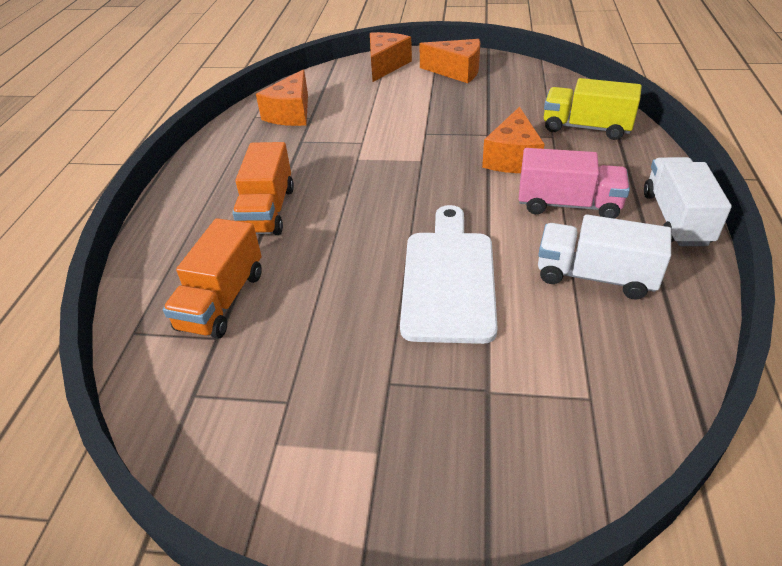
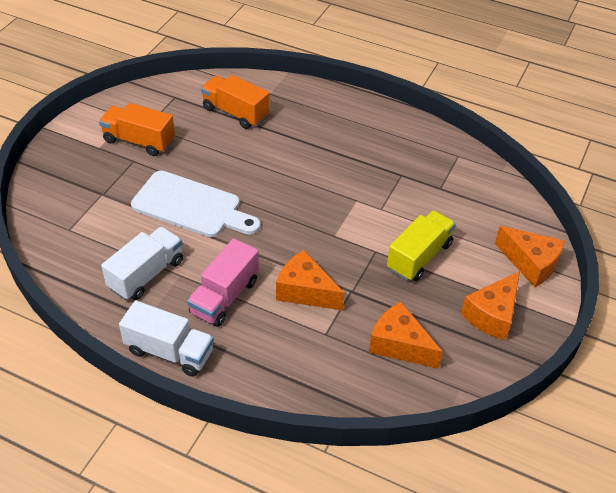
camera: 105 degrees right, 5 degrees up
(267, 211) = (313, 142): orange truck -> orange truck (139, 141)
(291, 113) = (453, 177): orange cheese -> orange cheese (399, 345)
(586, 128) = (326, 365): yellow truck -> yellow truck (419, 257)

